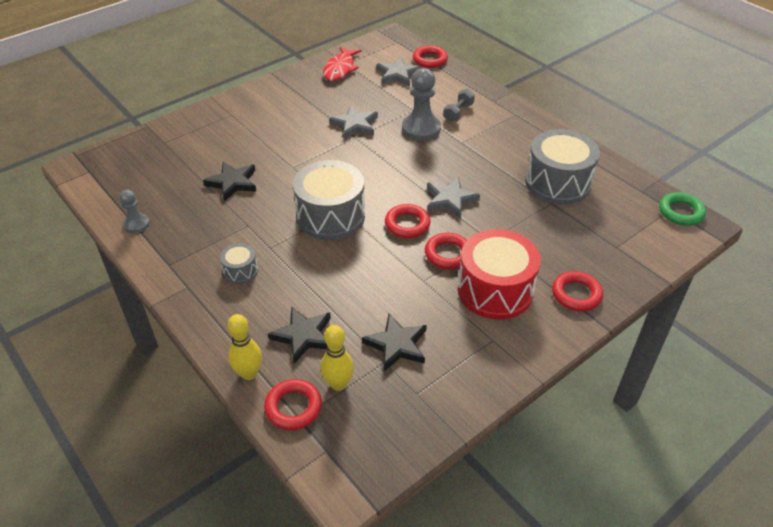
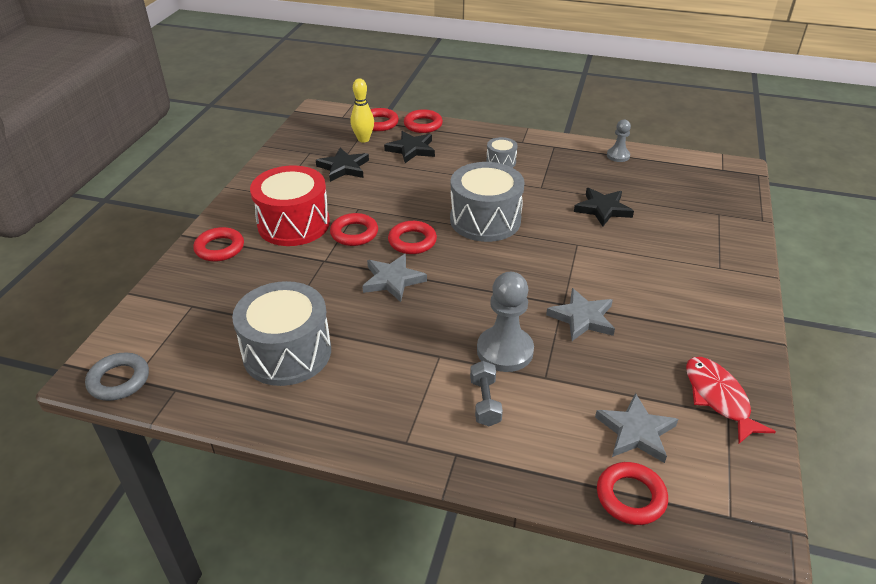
camera: 145 degrees right, 5 degrees down
(249, 373) = (423, 125): yellow bowling pin -> red ring
(680, 212) = (119, 380): green ring -> grey ring

